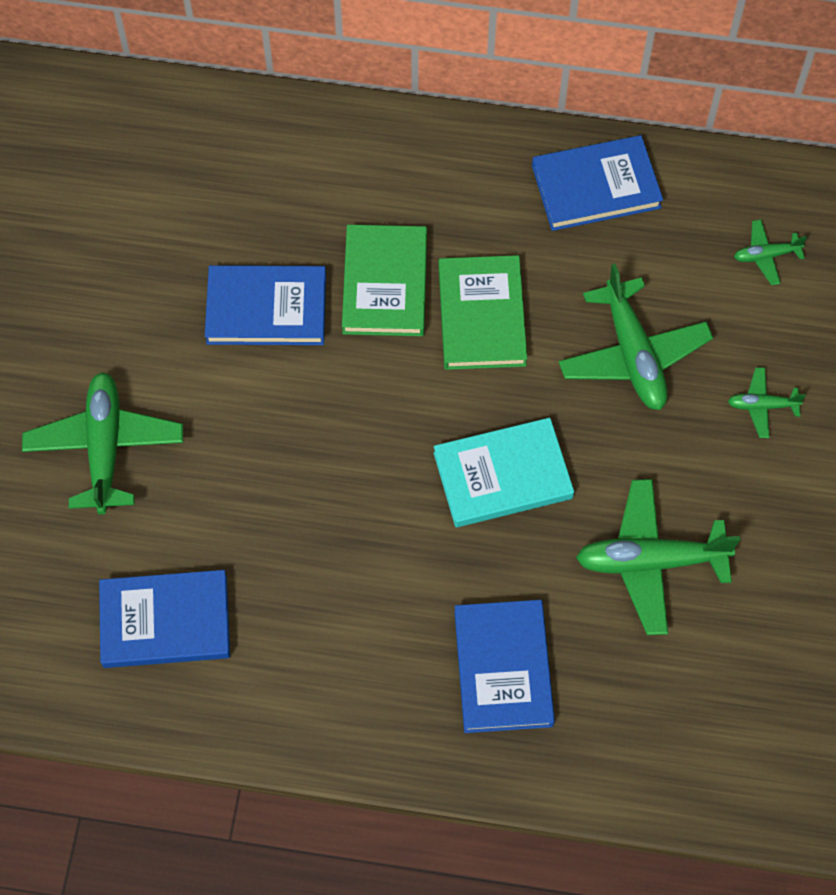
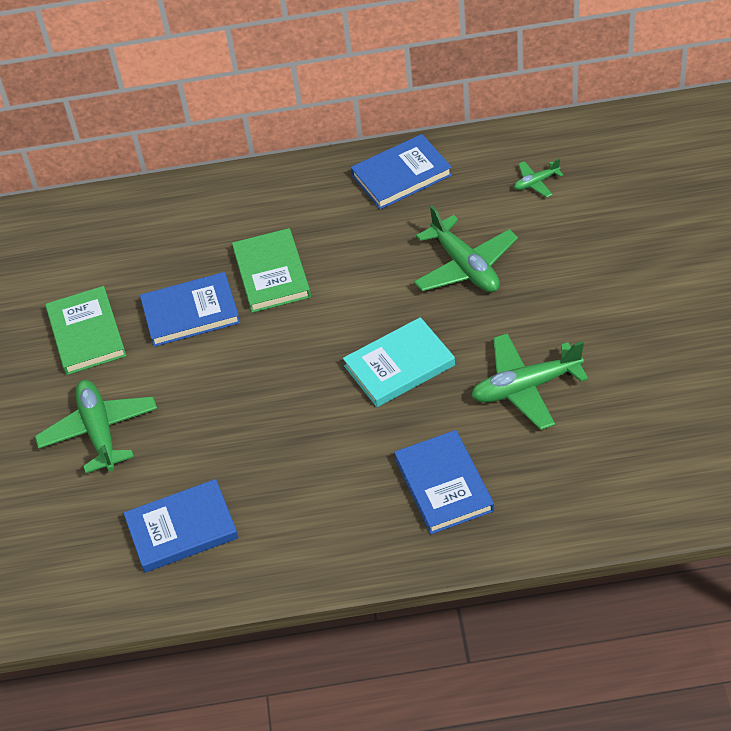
camera: 10 degrees left, 15 degrees down
(481, 316) = (348, 273): green book -> green book (86, 334)
(762, 406) = (568, 271): green plane -> none

